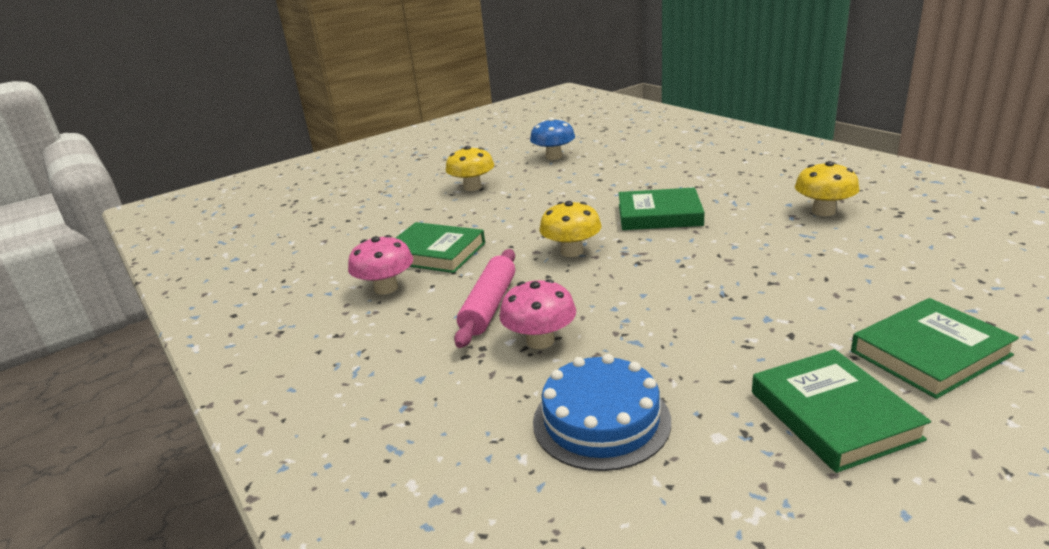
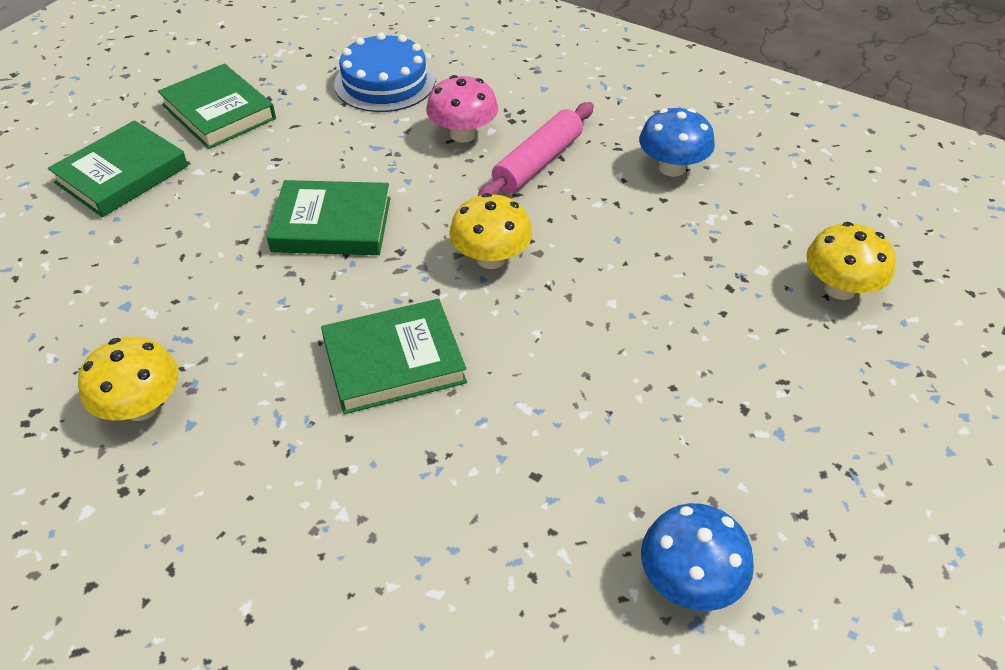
camera: 155 degrees right, 20 degrees up
(386, 288) = (672, 167): pink mushroom -> blue mushroom
(435, 253) = (669, 230): green book -> green book (332, 225)
(472, 187) = (763, 409): yellow mushroom -> yellow mushroom (839, 288)
(489, 306) = (538, 163): pink rolling pin -> pink rolling pin turned 45 degrees clockwise

